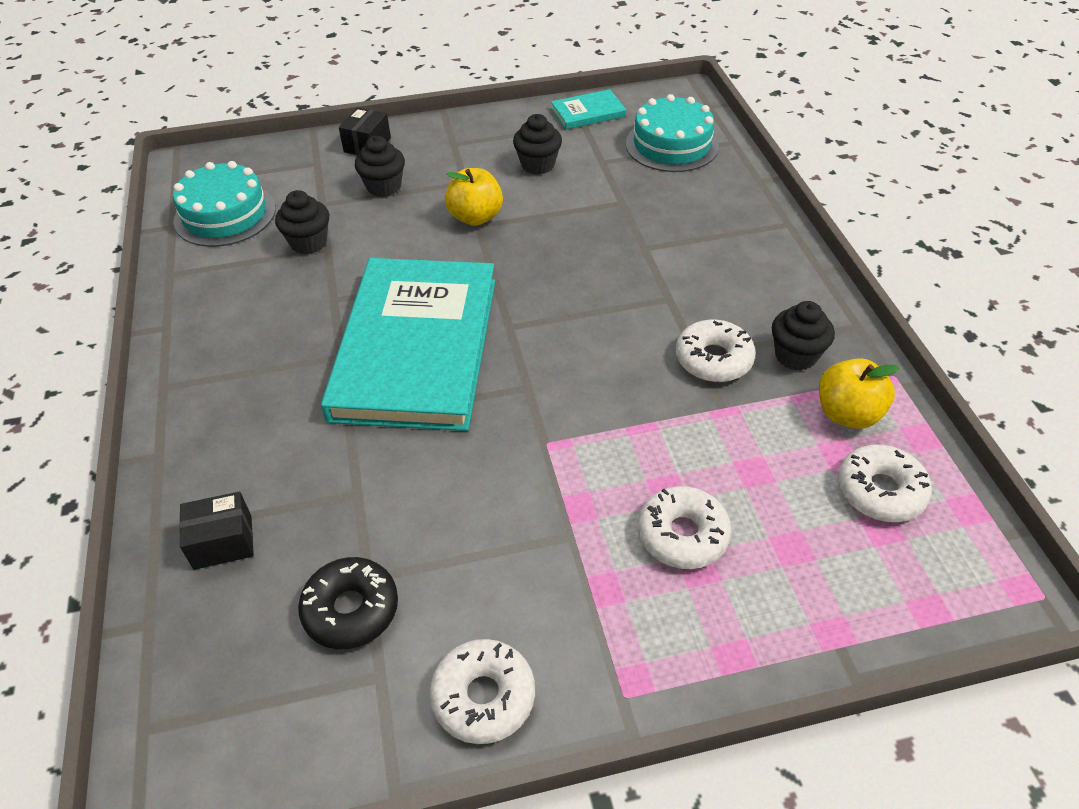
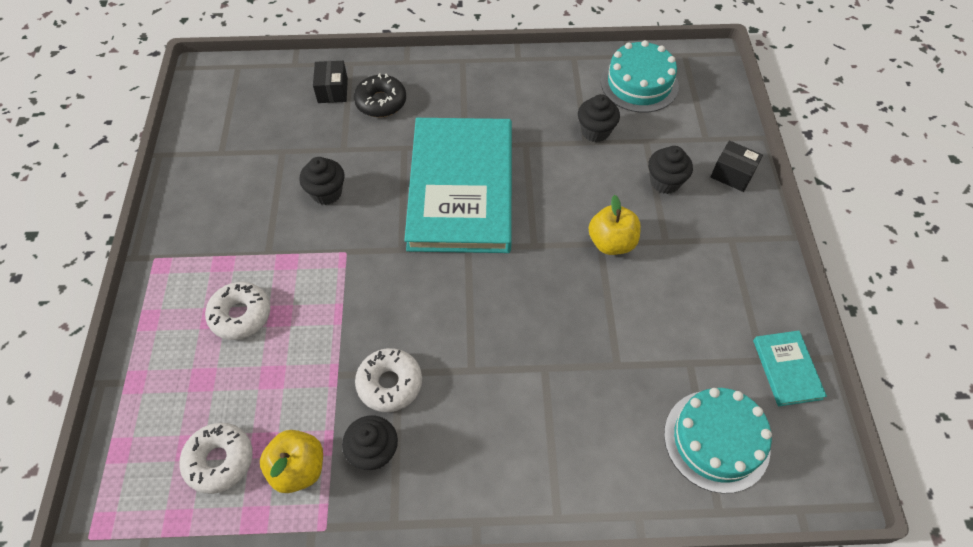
camera: 100 degrees right, 10 degrees up
(351, 609) = (265, 143): black donut -> black donut (381, 102)
(416, 347) = (461, 188): turquoise book -> turquoise book turned 75 degrees clockwise
(483, 697) = (187, 194): white donut -> none
(538, 165) = (688, 304): black cupcake -> black cupcake (326, 193)

